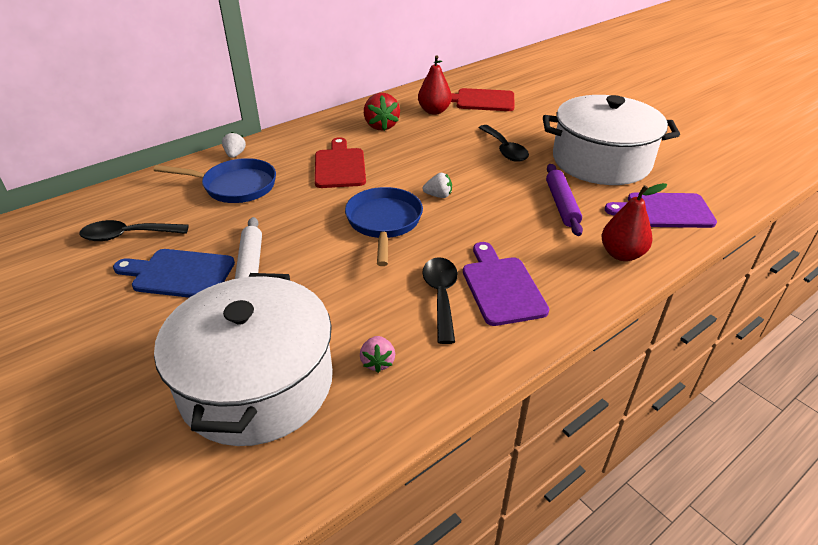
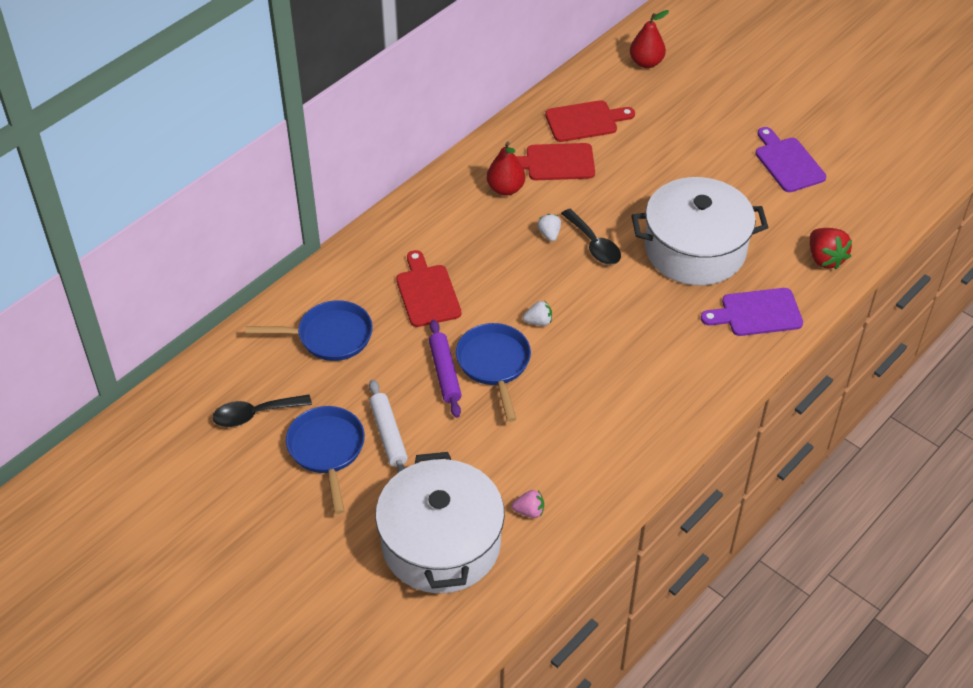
camera: 10 degrees left, 10 degrees up
(179, 274) = (327, 450): blue cutting board -> blue pan
(235, 154) = (308, 290): white strawberry -> white strawberry (549, 234)
(378, 362) = (529, 511): pink strawberry -> pink strawberry turned 75 degrees counterclockwise
(381, 126) = (452, 222): red strawberry -> red strawberry (825, 259)
(441, 296) = (566, 441): black spoon -> none
(502, 287) = (616, 424): purple cutting board -> purple cutting board (788, 162)
(511, 81) = (585, 121): none -> red cutting board
(561, 204) = (659, 318): purple rolling pin -> purple rolling pin (445, 373)
(621, 254) = (717, 372): red pear -> red pear (646, 63)

